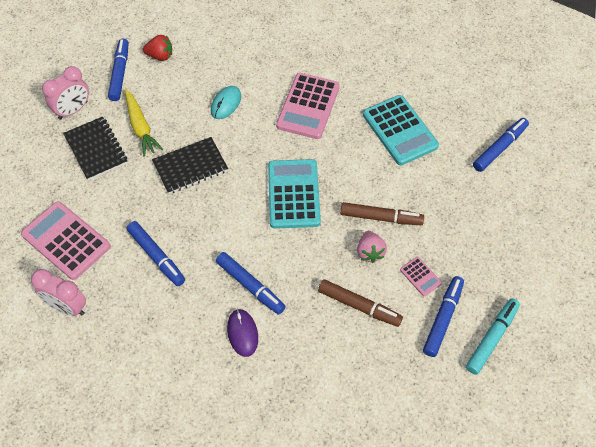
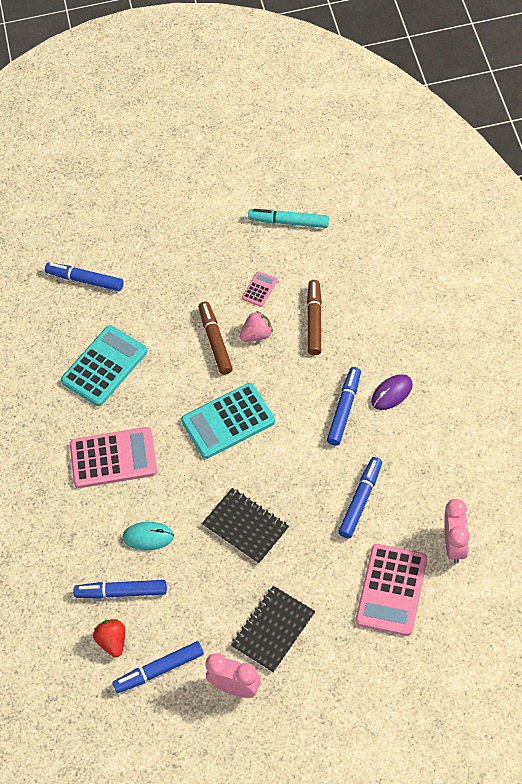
camera: 110 degrees left, 0 degrees up
(140, 127) = (221, 603): yellow carrot -> none
(443, 318) = (290, 259): blue marker -> blue marker (121, 592)

